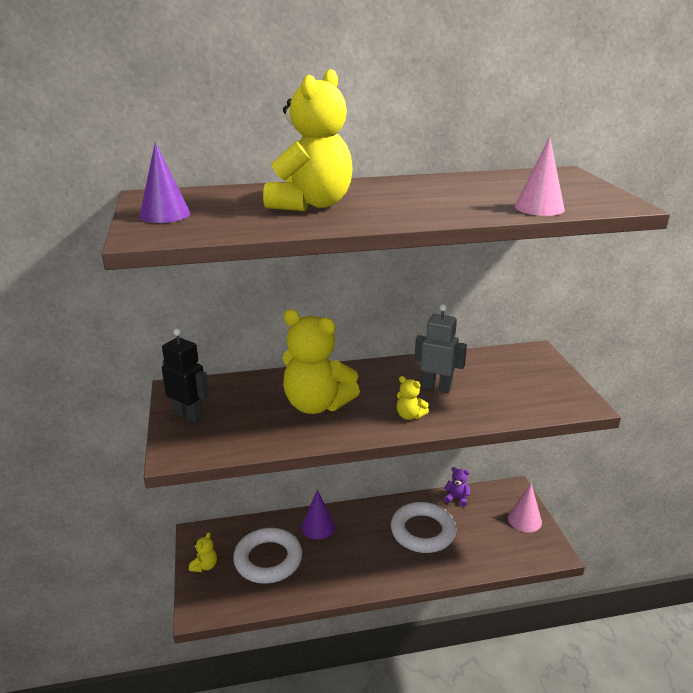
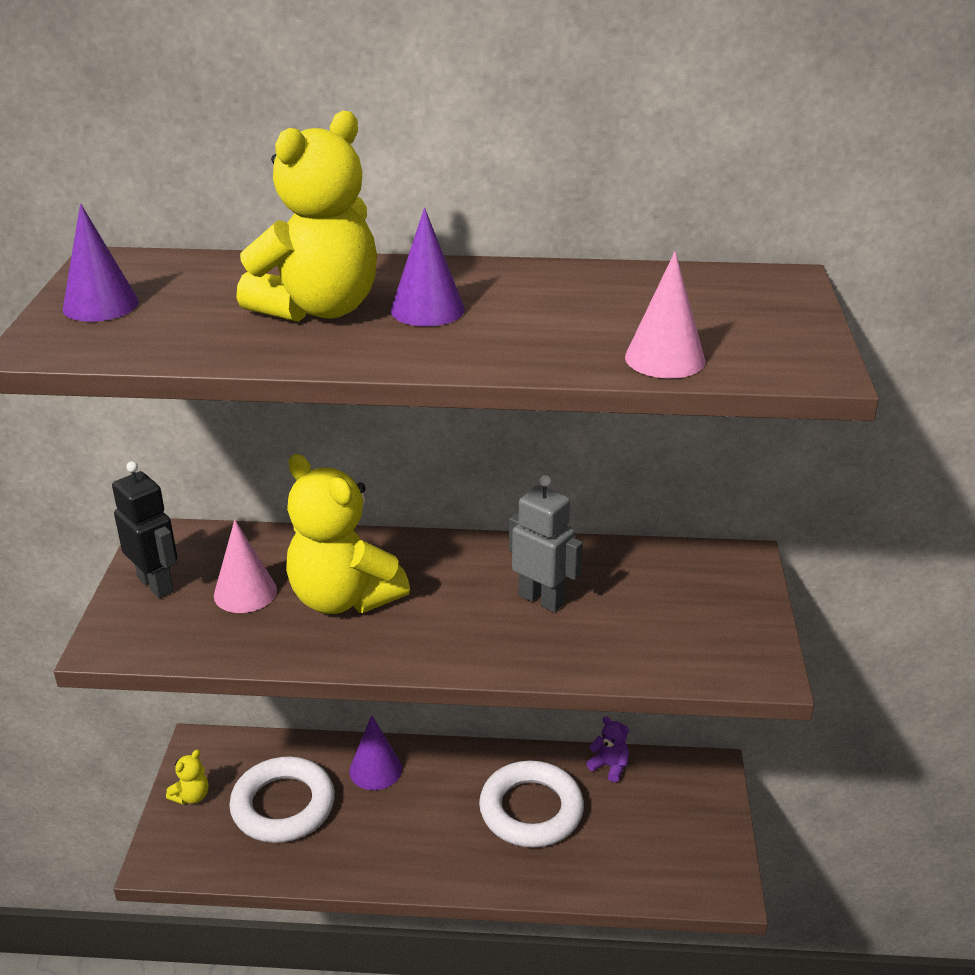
camera: 15 degrees right, 5 degrees up
(378, 199) = (427, 309): none -> purple cone
(409, 416) = (472, 641): yellow teddy bear -> none
(524, 520) = (703, 825): pink cone -> pink cone (245, 592)

